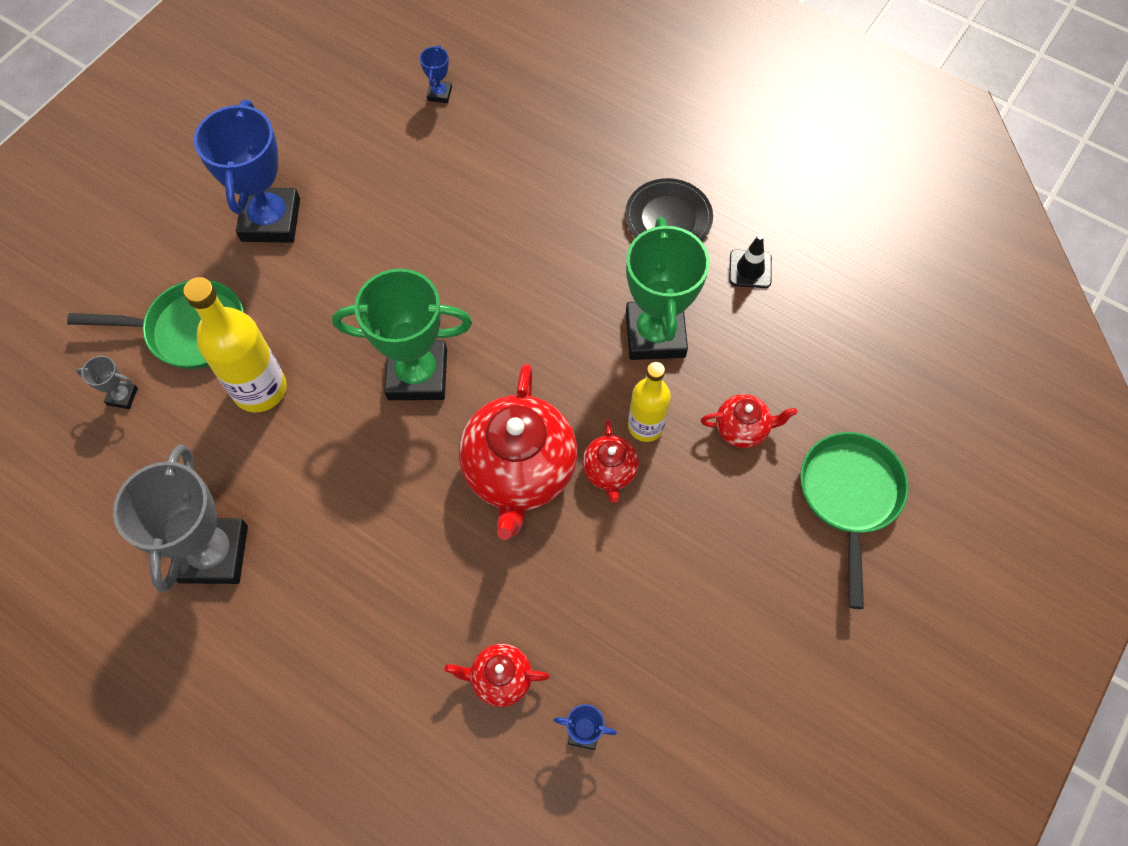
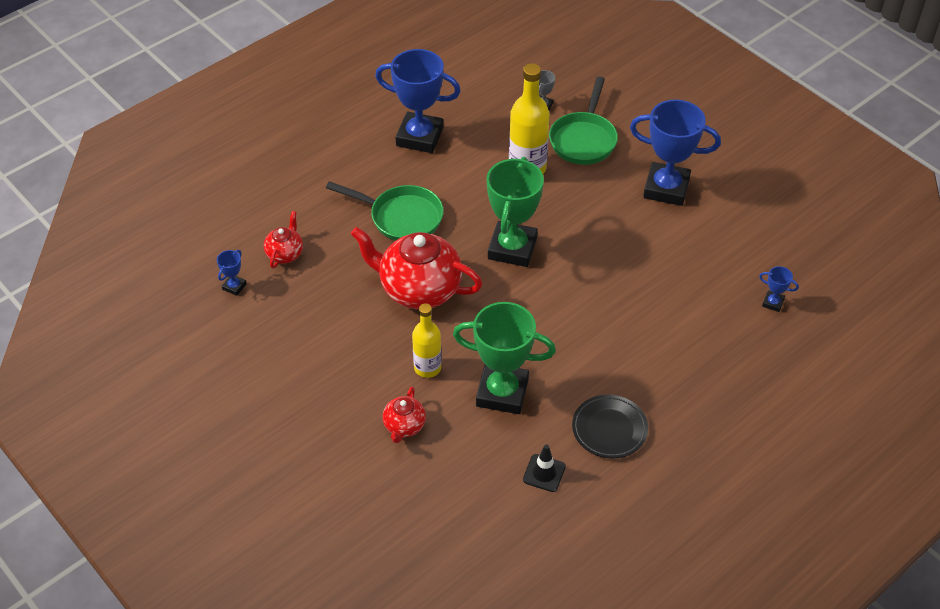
camera: 105 degrees right, 15 degrees down
(213, 554) = (419, 137): grey trophy -> blue trophy
(609, 471) = (400, 338): red teapot -> none
(849, 497) = (325, 478): green pan -> green pan (401, 217)

